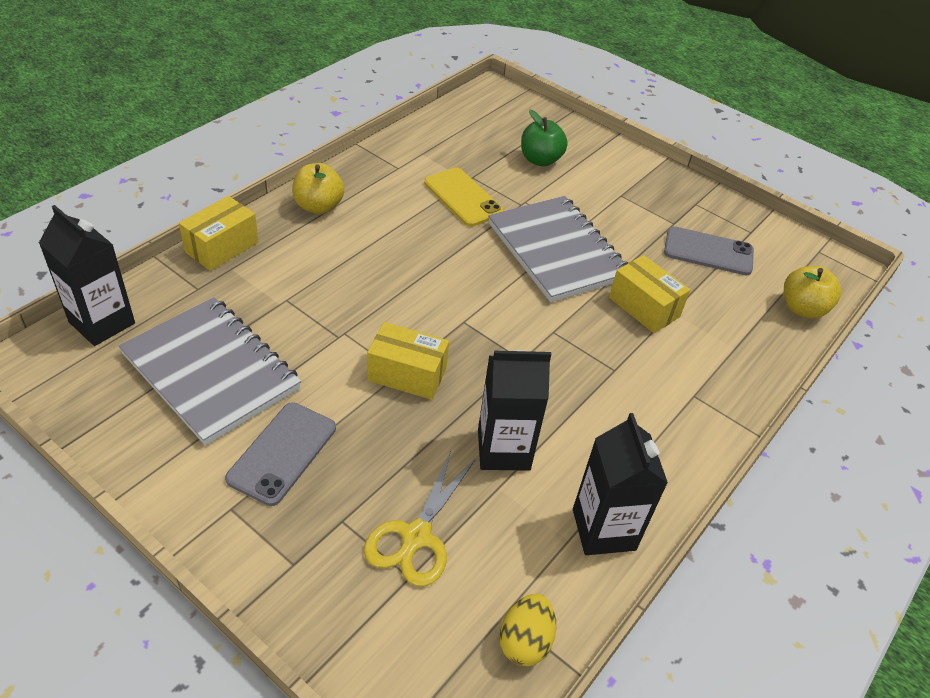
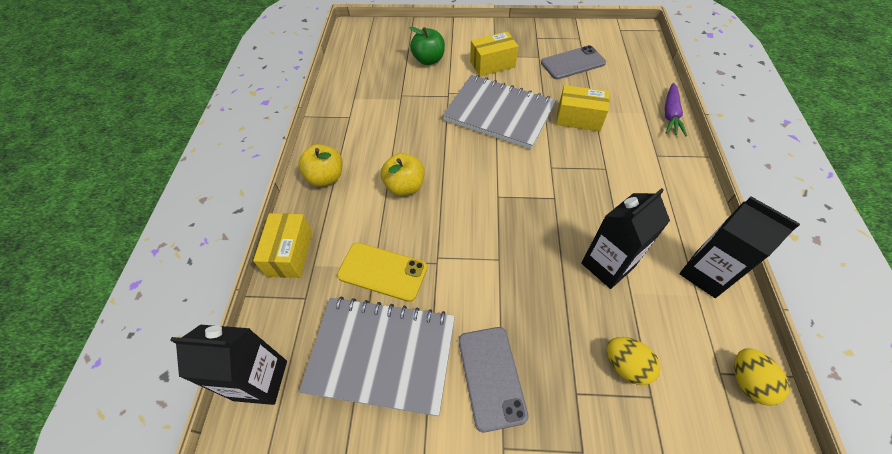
camera: 30 degrees left, 10 degrees up
(407, 374) = (504, 257): yellow box -> yellow box (492, 64)
(416, 536) = (626, 365): yellow scissors -> yellow egg
(463, 197) = (410, 112): yellow phone -> yellow phone (382, 271)
(766, 369) = (670, 114): none -> purple carrot
(802, 308) = (648, 68): yellow apple -> yellow apple (405, 186)

